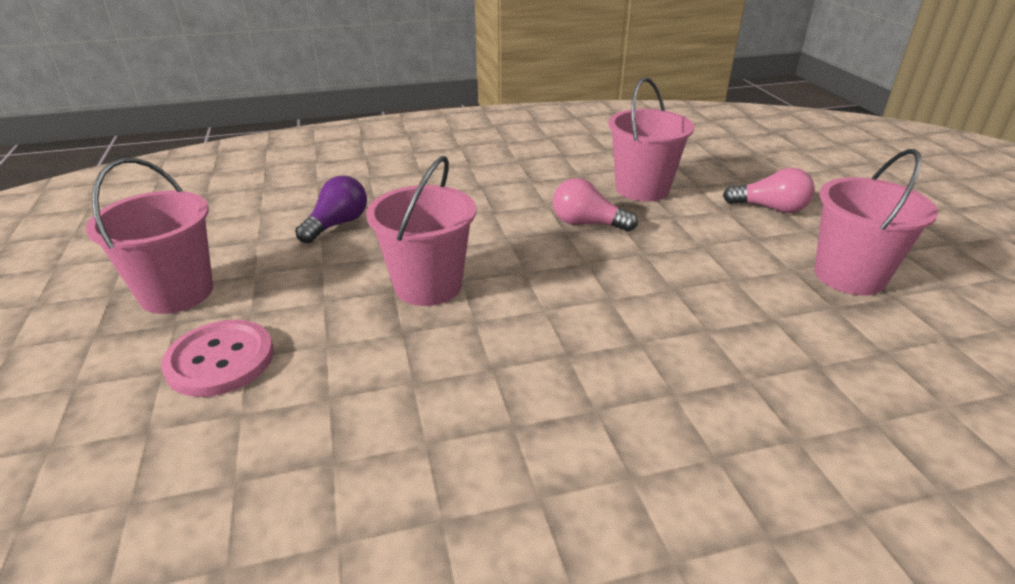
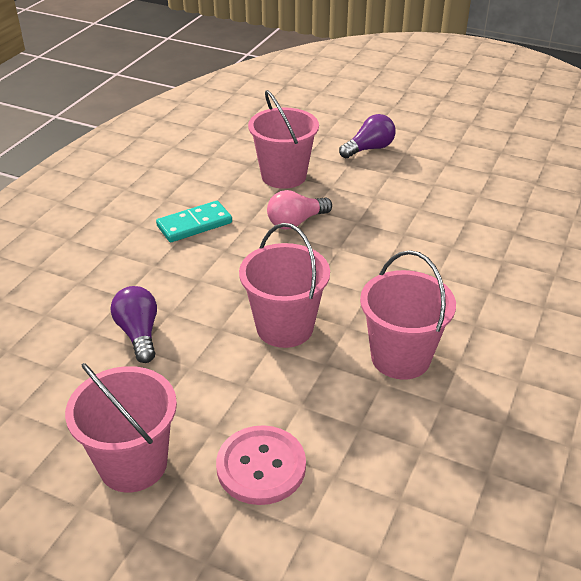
camera: 50 degrees left, 5 degrees up
(506, 184) = (194, 224): none -> turquoise domino
(770, 208) = (369, 149): pink light bulb -> purple light bulb
(849, 276) = (460, 172): pink bucket -> pink bucket (400, 357)

